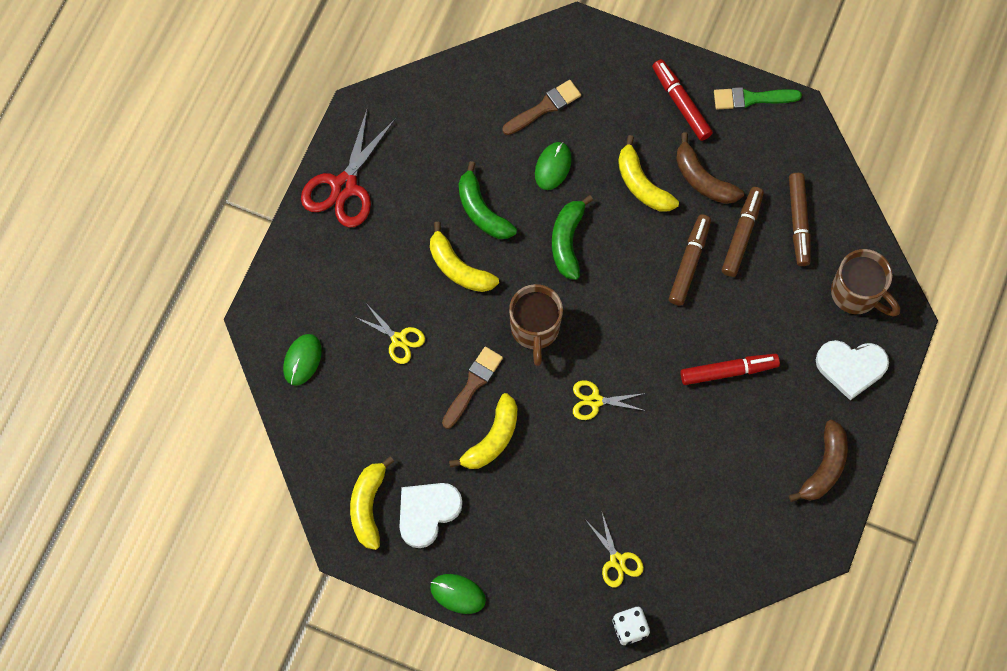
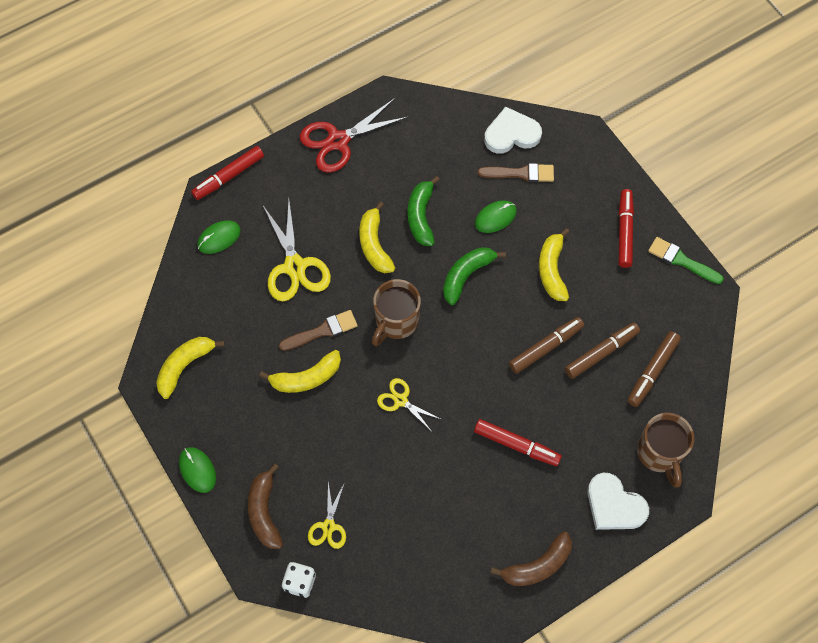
camera: 35 degrees right, 5 degrees down
(263, 292) = (229, 176): none -> red marker
(398, 339) = (294, 266): yellow scissors -> yellow scissors, size x1.80
(427, 512) = (221, 398): white heart -> white heart (511, 134)
(703, 179) = (601, 295): brown banana -> brown banana (265, 512)

